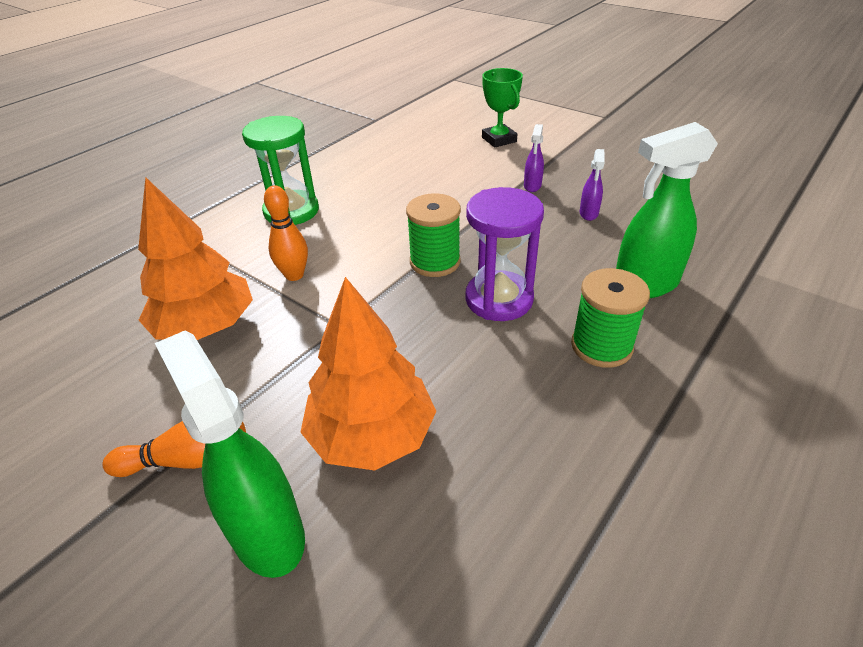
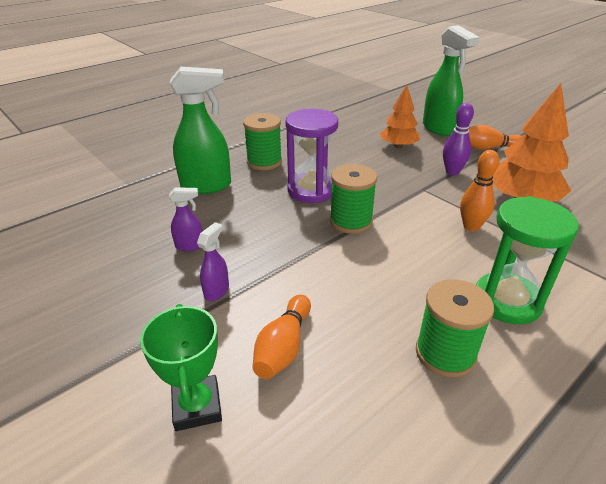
camera: 170 degrees left, 5 degrees down
(285, 372) = (452, 172): none -> purple bowling pin
(351, 176) = (445, 353): none -> green spool
(371, 435) = (398, 146): orange tree -> orange tree, size x0.64
(462, 165) = (283, 347): none -> orange bowling pin
(588, 214) = (190, 246): purple spray bottle -> purple spray bottle turned 60 degrees clockwise

